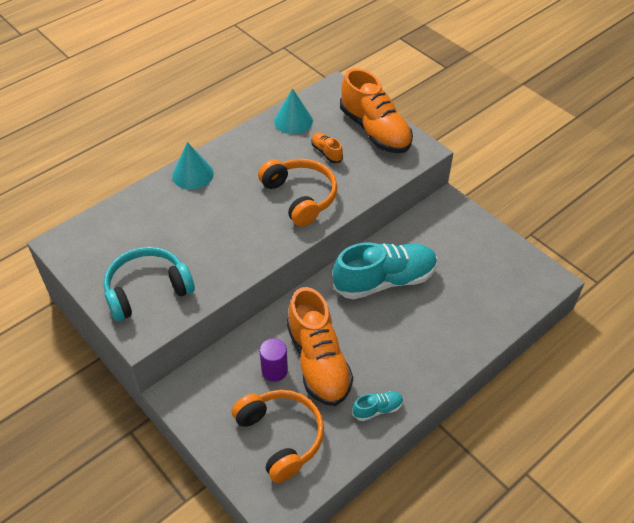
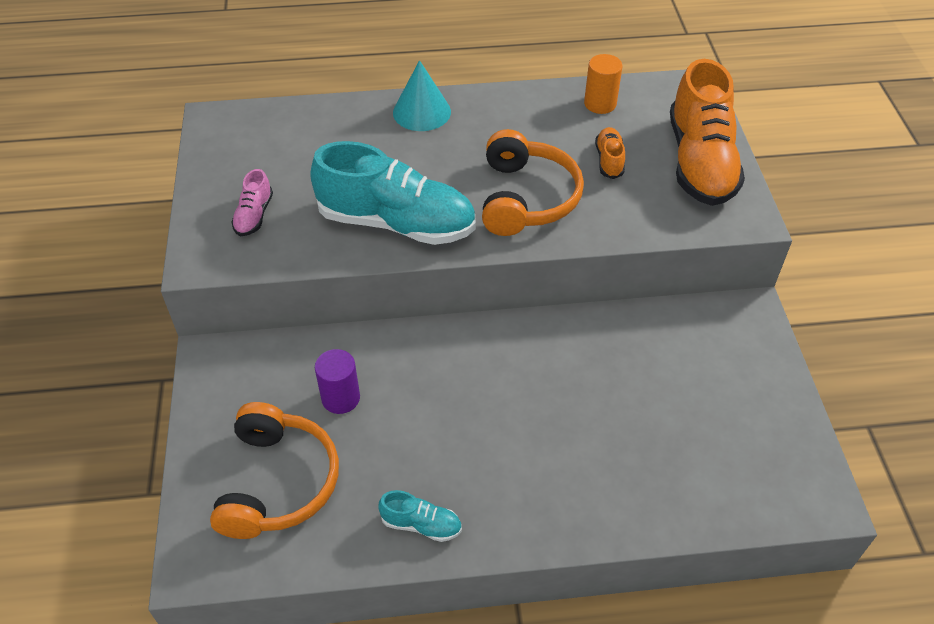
camera: 35 degrees right, 0 degrees up
(147, 290) = (254, 216): turquoise headphones -> pink shoe
(293, 121) = (600, 104): turquoise cone -> orange cylinder
(318, 361) = (401, 418): orange shoe -> none
(384, 281) = (573, 367): turquoise shoe -> turquoise shoe (396, 223)

